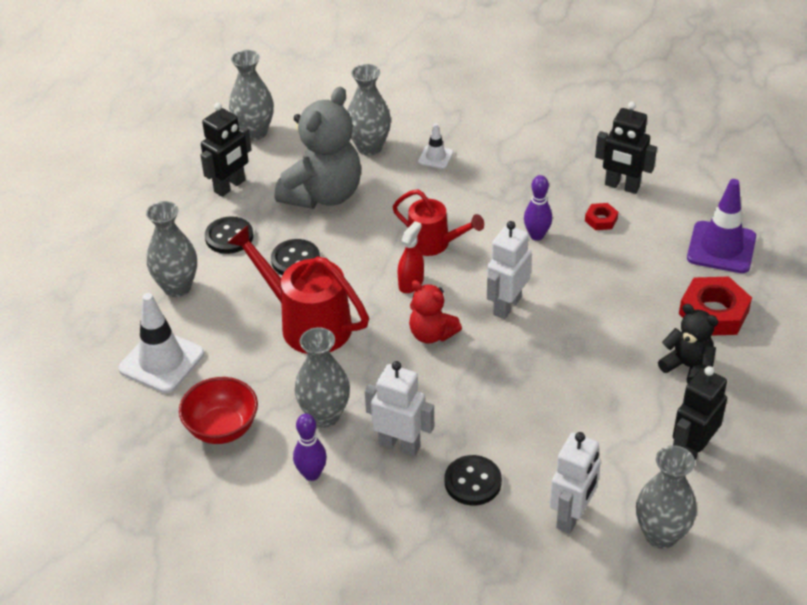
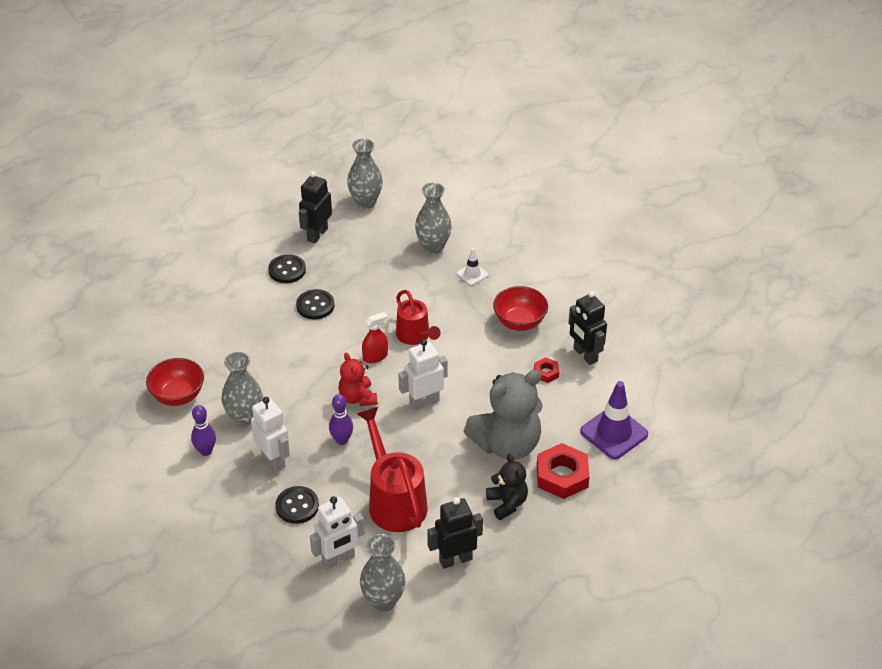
camera: 30 degrees right, 0 degrees up
(161, 361) = (178, 335): white traffic cone -> none
(177, 287) = (227, 290): grey vase -> none
(230, 186) = (317, 234): black robot -> black robot turned 135 degrees clockwise
(306, 323) = (285, 352): red watering can -> red watering can (394, 500)
(323, 194) = (372, 268): grey teddy bear -> grey teddy bear (507, 444)
(528, 183) = (519, 322): none -> red bowl
(536, 235) = (490, 363): purple bowling pin -> purple bowling pin (342, 440)

